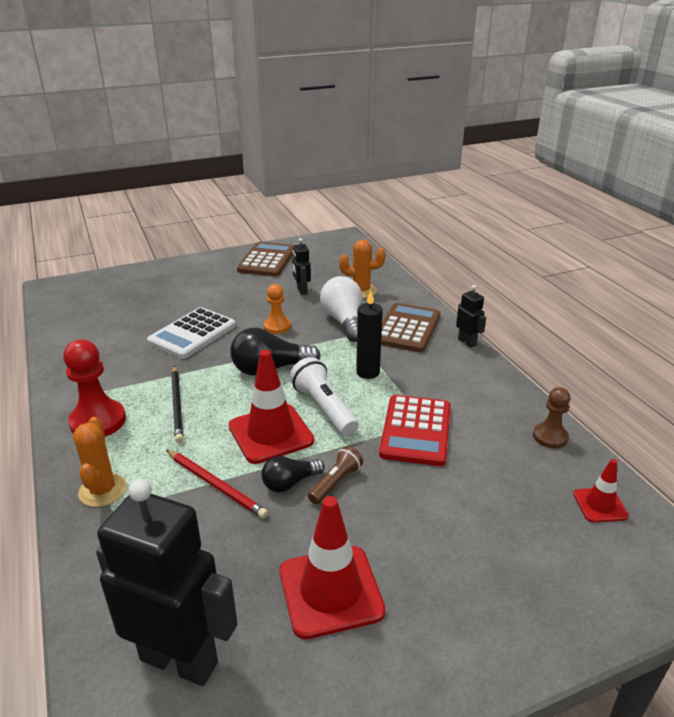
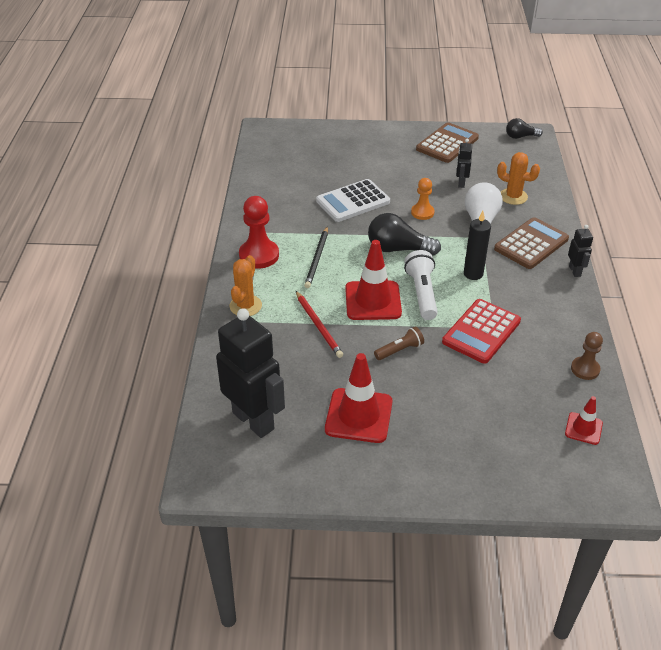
camera: 25 degrees right, 10 degrees up
(290, 483) = (368, 340): black light bulb -> black light bulb (520, 136)

